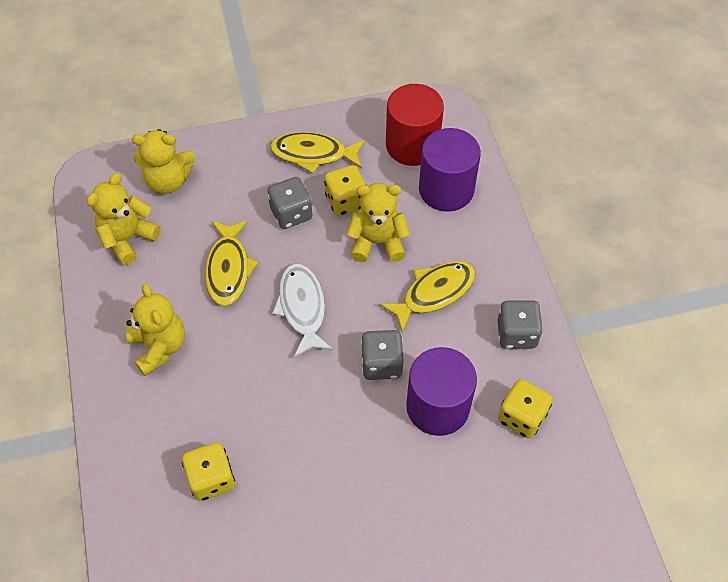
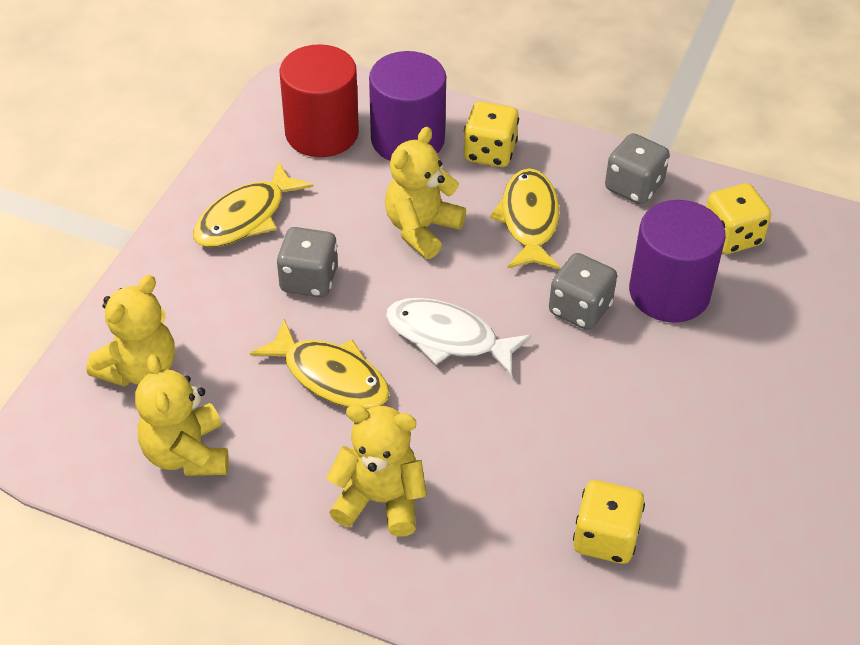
camera: 55 degrees left, 10 degrees down
(346, 201) = (340, 225): yellow dice -> yellow dice (489, 152)

